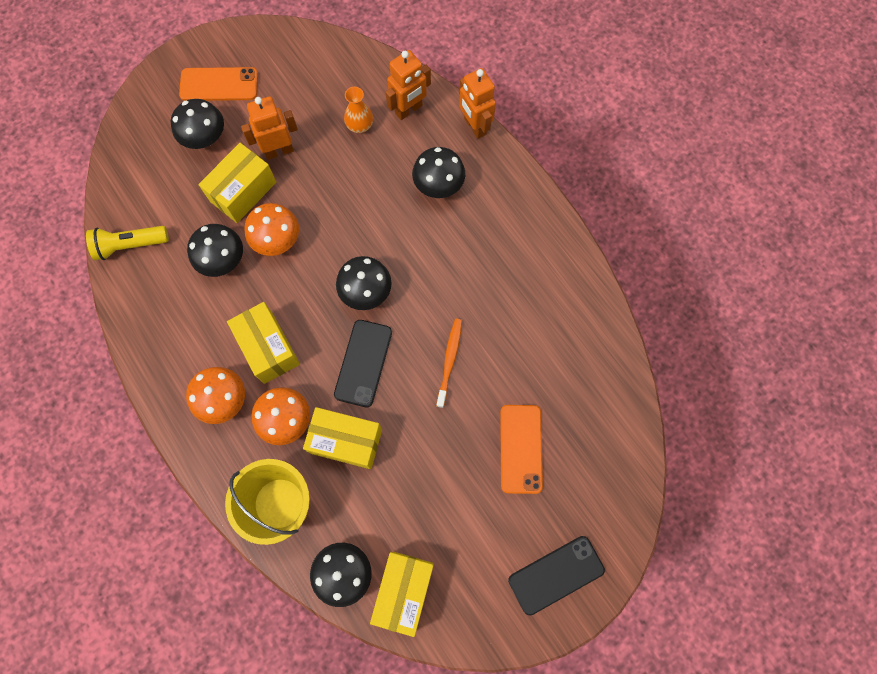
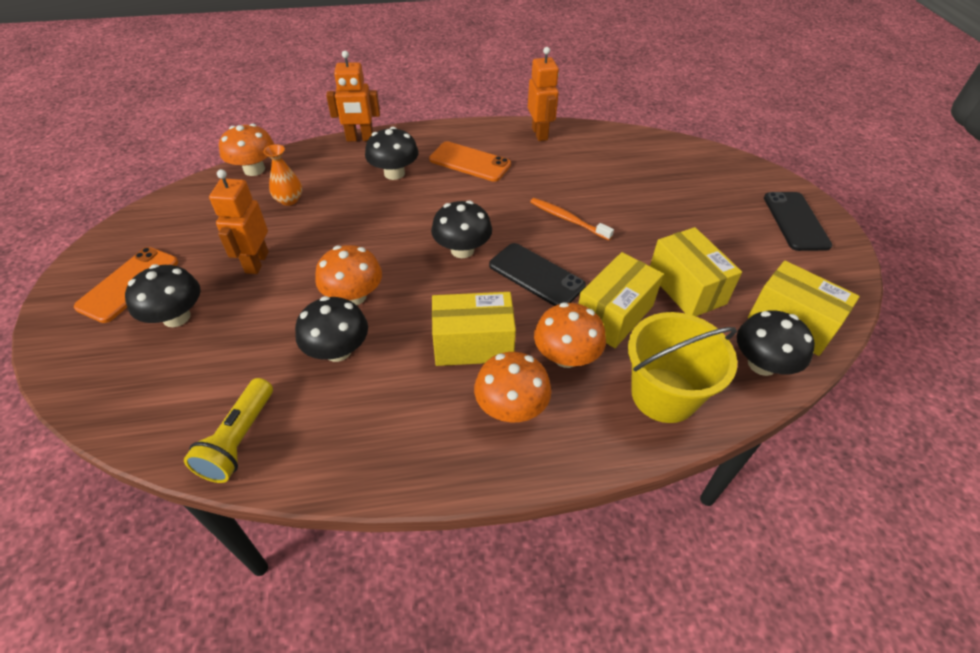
camera: 65 degrees left, 25 degrees down
(243, 192) = (274, 305): yellow box -> yellow box (686, 288)
(384, 73) = (254, 169): none -> orange mushroom
(409, 110) = (306, 167): orange robot -> orange robot (540, 133)
(521, 448) = (672, 205): orange phone -> orange phone (470, 162)

